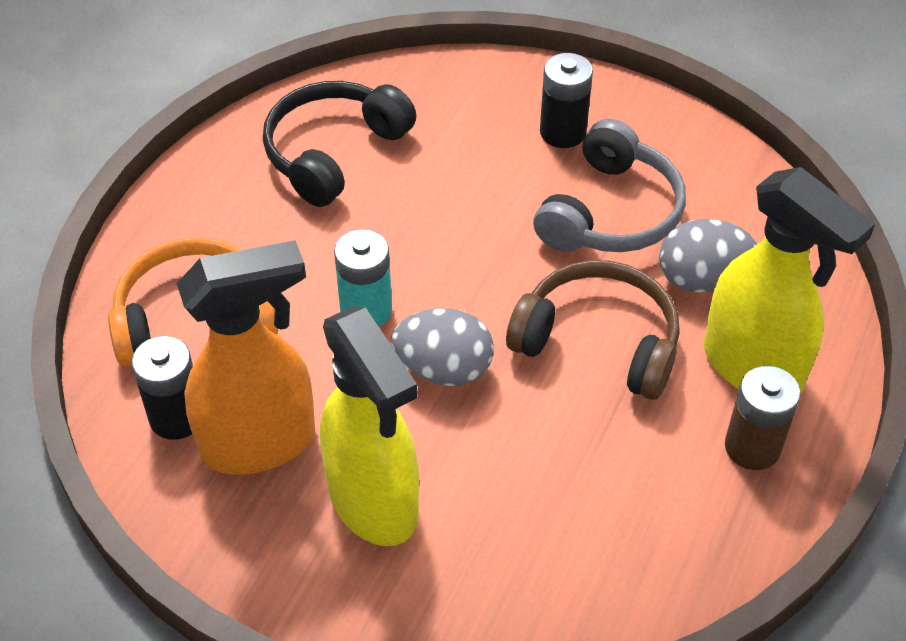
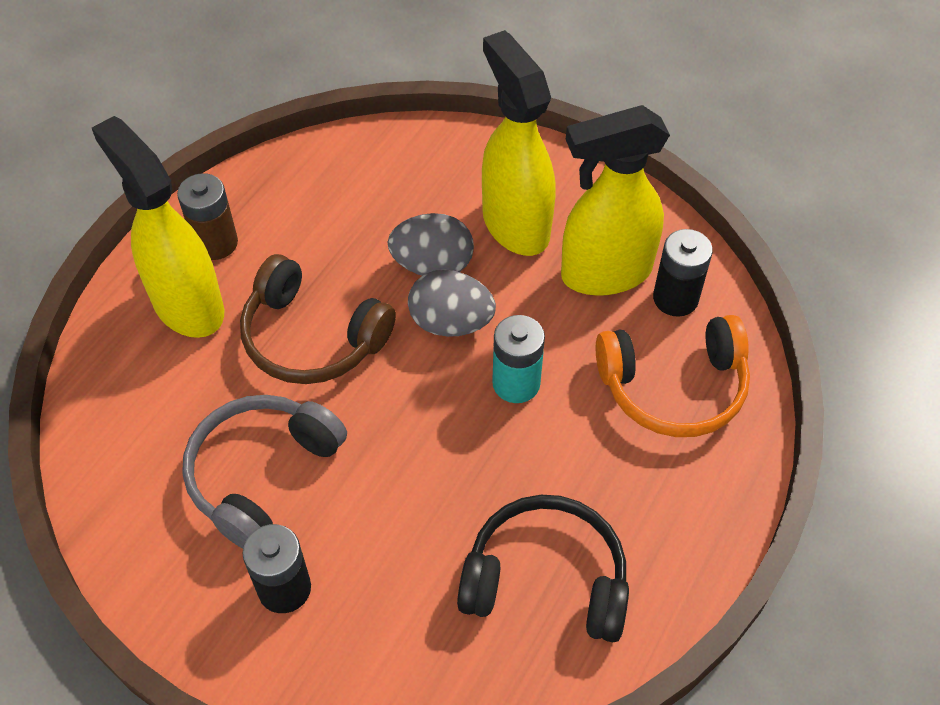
camera: 175 degrees left, 5 degrees up
(260, 443) = (604, 273): orange spray bottle -> yellow spray bottle
(334, 152) = (546, 579): black headphones -> black headphones turned 120 degrees counterclockwise
(701, 279) = (199, 392): grey egg -> grey egg (432, 265)

